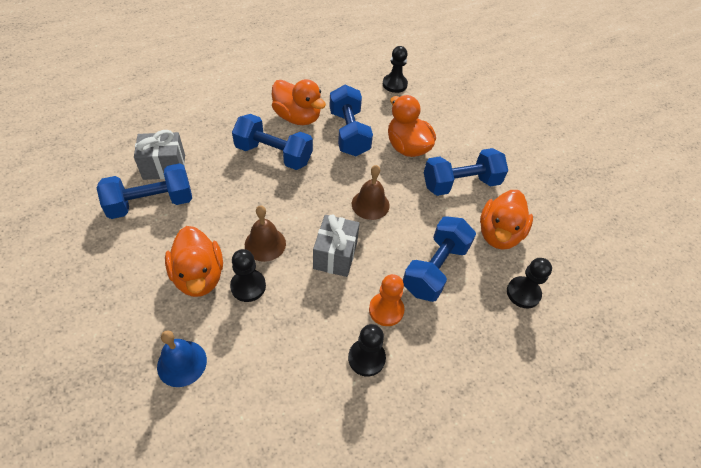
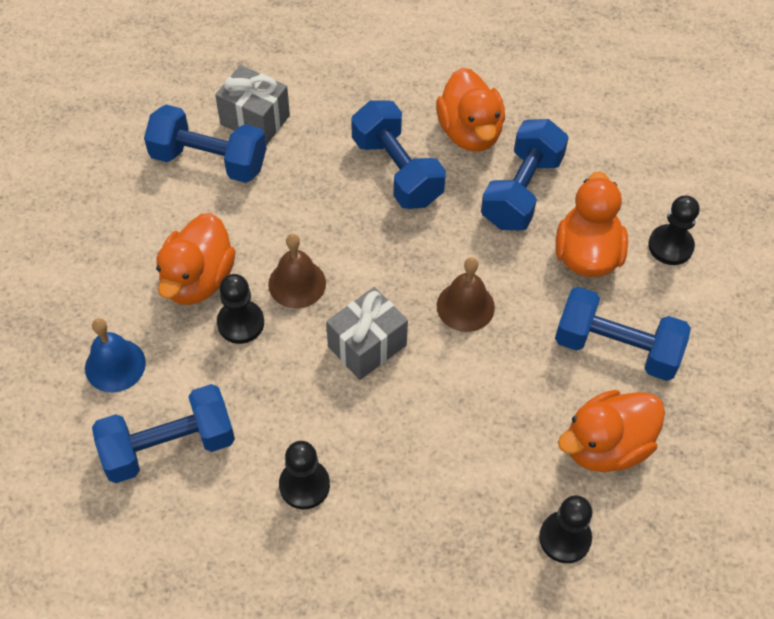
camera: 40 degrees right, 5 degrees up
(386, 310) = (372, 447): orange pawn -> none
(394, 84) = (654, 148): black pawn -> black pawn (670, 246)
(435, 269) = (476, 437): blue dumbbell -> blue dumbbell (169, 446)

